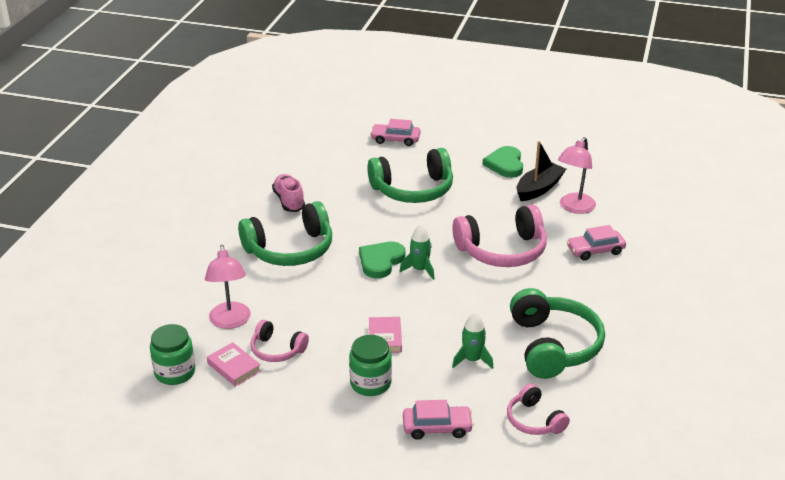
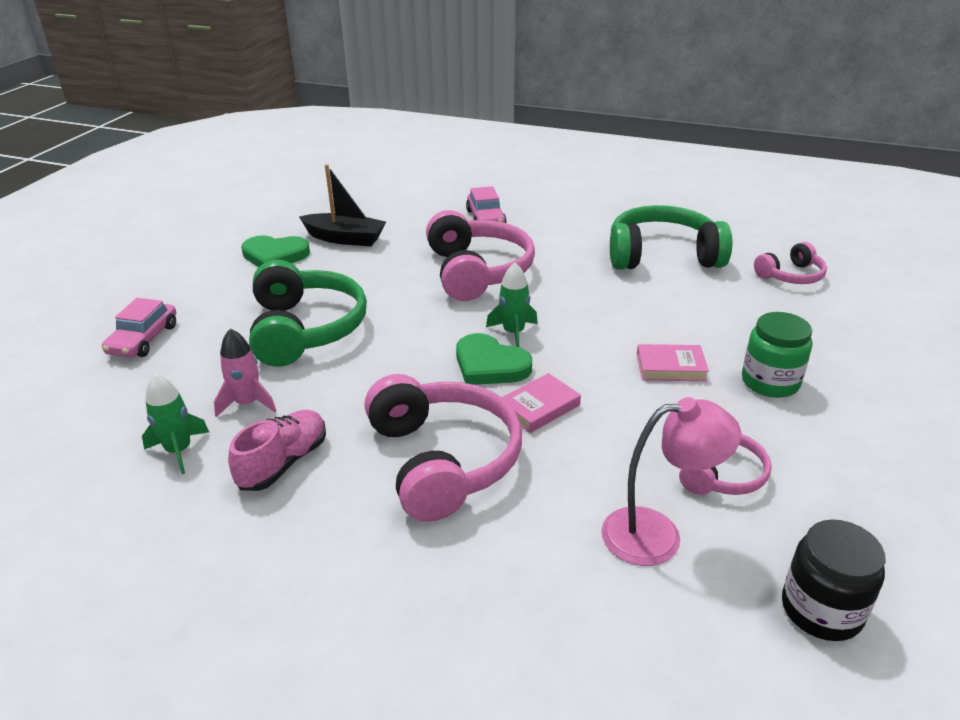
camera: 85 degrees left, 0 degrees up
(175, 372) = (821, 610): green jar -> black jar
(234, 367) = (780, 525): pink book -> pink book (539, 407)
(289, 201) = (283, 463): pink shoe -> pink shoe turned 135 degrees clockwise
(290, 249) = (442, 460): green headphones -> pink headphones
(337, 183) = (247, 403): none -> pink rocket
(437, 427) = (832, 335): pink car -> none
(472, 360) = (700, 305): green rocket -> green rocket (179, 450)
(539, 188) = (345, 238): black boat -> black boat turned 150 degrees clockwise
(574, 208) = (396, 222): pink lamp -> none

